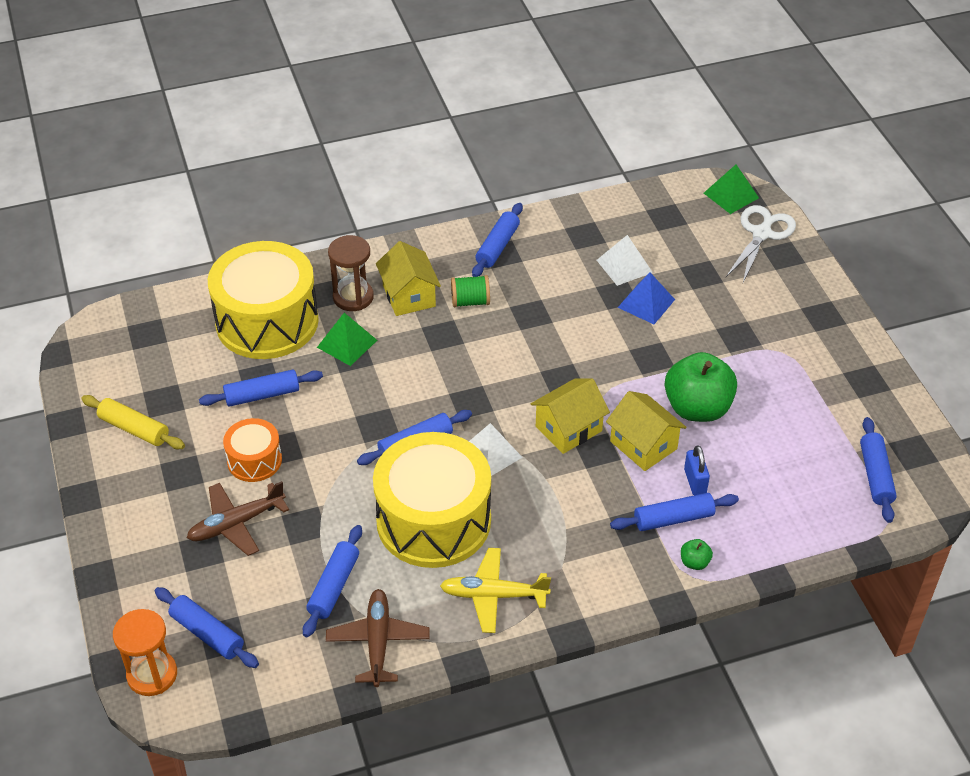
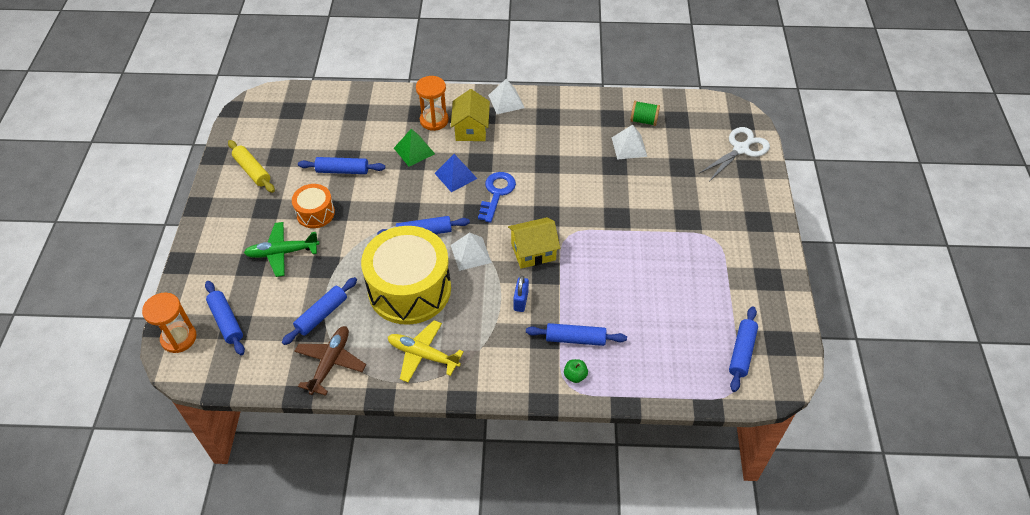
camera: 20 degrees right, 5 degrees up
(236, 524) = (282, 253): brown plane -> green plane
(267, 321) = (370, 122): yellow drum -> none
(353, 297) = (434, 120): brown hourglass -> orange hourglass
(437, 248) = (506, 101): none -> white pyramid
(470, 301) = (510, 144): green spool -> green spool (643, 120)
(485, 369) = (496, 193): none -> blue key
(497, 246) = (547, 110): blue rolling pin -> none
(643, 445) = (580, 278): yellow house -> none
(646, 303) = (632, 177): blue pyramid -> blue pyramid (455, 175)
(695, 482) = (604, 316): blue padlock -> blue padlock (521, 301)
(697, 408) = (632, 263): green apple -> none
(731, 195) = (731, 115): green pyramid -> none

